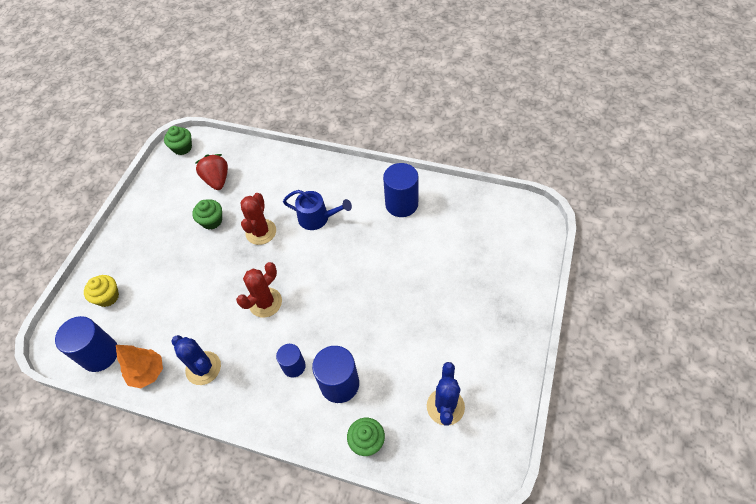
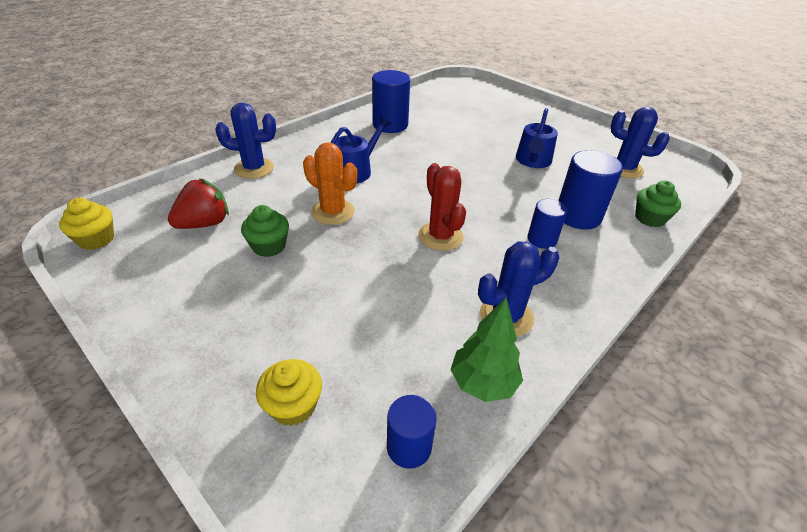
camera: 70 degrees left, 15 degrees down
(100, 354) = (409, 447): blue cylinder -> blue cylinder, size x0.61
(148, 373) = (483, 383): orange tree -> green tree
(182, 148) = (96, 239): green cupcake -> yellow cupcake
(217, 180) = (204, 223): red strawberry -> red strawberry turned 135 degrees clockwise
(261, 232) = (333, 212): red cactus -> orange cactus
(286, 165) = (254, 168): none -> blue cactus
(409, 327) = (533, 161): none -> blue watering can

